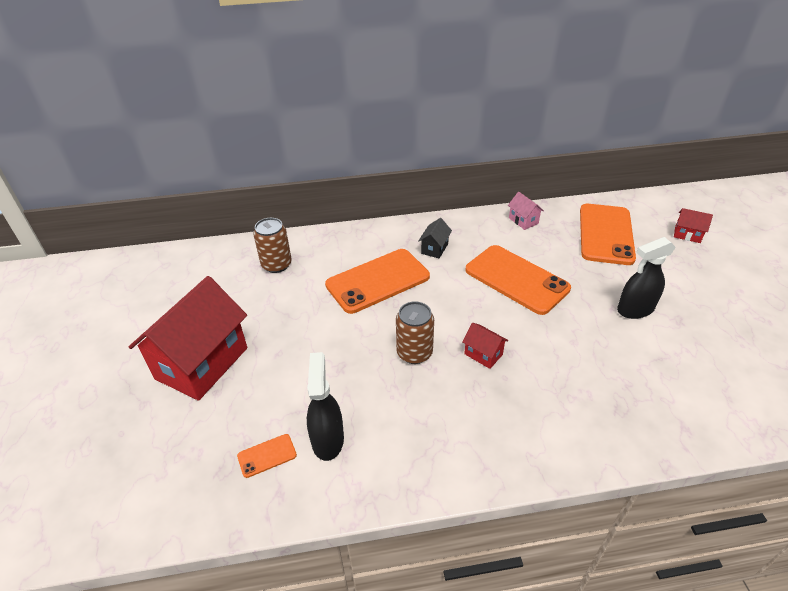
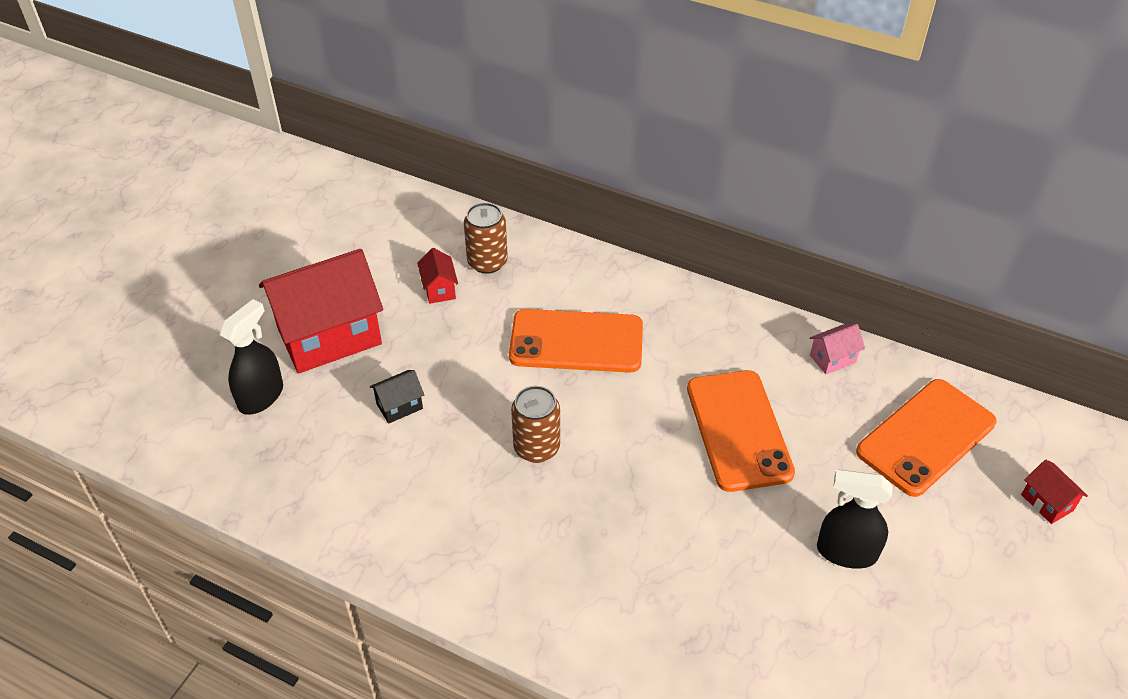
camera: 35 degrees right, 5 degrees up
(267, 456) = (312, 464): orange phone -> none
(327, 439) = (376, 483): black spray bottle -> black spray bottle (261, 396)
(434, 248) = (680, 336): black house -> black house (399, 406)
(483, 354) = (607, 493): red house -> red house (439, 289)
(523, 221) = (832, 359): pink house -> pink house turned 60 degrees clockwise

